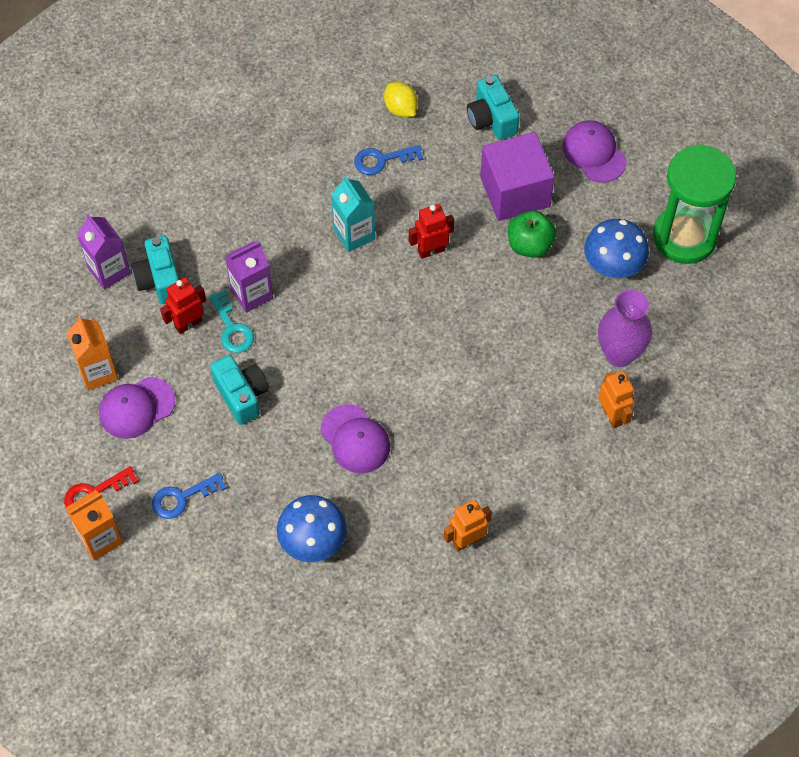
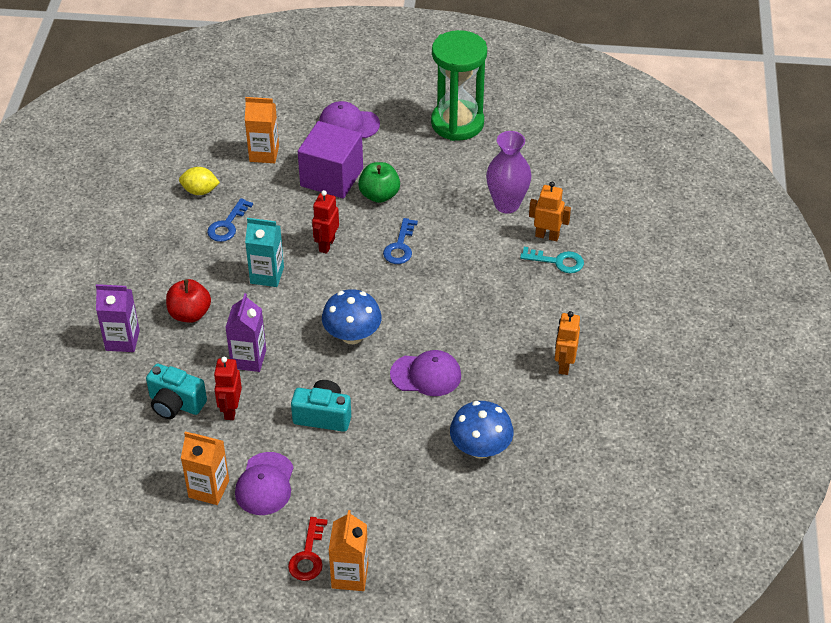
camera: 50 degrees left, 15 degrees down
(109, 271) = (132, 429): purple carton -> purple carton (122, 340)
(182, 498) = (368, 503): blue key -> blue key (400, 246)
(232, 328) = (263, 387): turquoise key -> turquoise key (557, 261)
(260, 213) = (190, 314): none -> red apple
(491, 119) = (264, 154): turquoise camera -> orange carton
(613, 265) = (439, 166): blue mushroom -> blue mushroom (352, 335)

